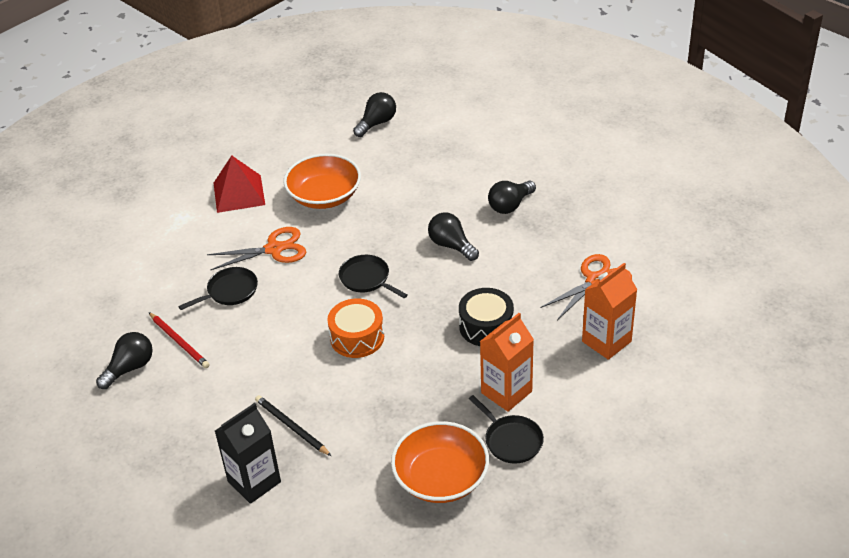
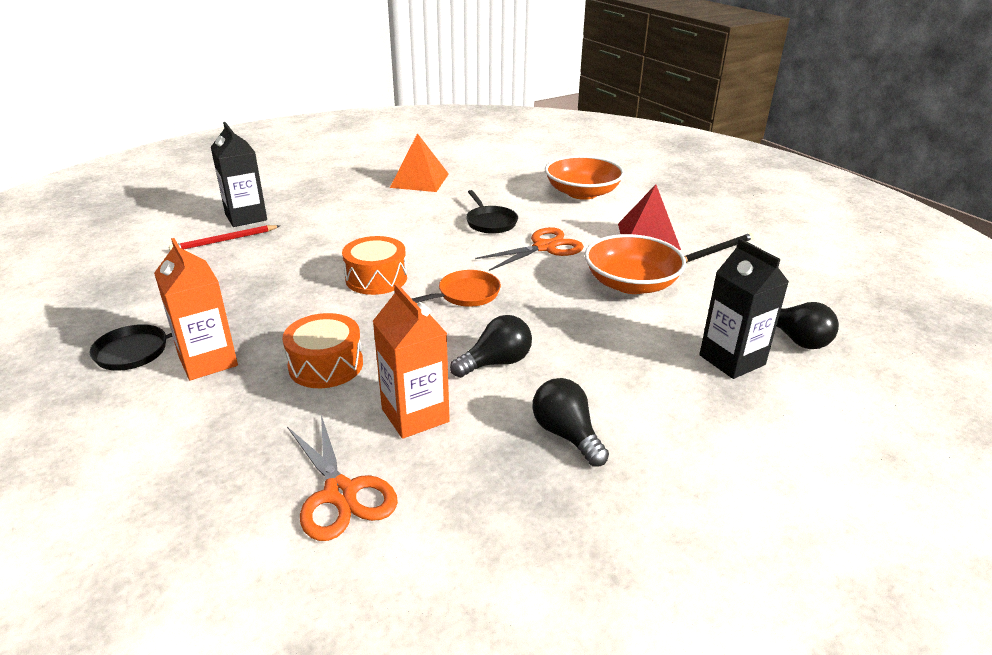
camera: 100 degrees right, 10 degrees down
(130, 368) = (419, 180): black light bulb -> orange pyramid
(179, 342) = (436, 198): red pencil -> red pencil (224, 240)
(274, 249) = (544, 247): orange scissors -> orange scissors turned 120 degrees counterclockwise
(291, 427) = (289, 236): black pencil -> black pencil (715, 251)
(367, 279) = (465, 294): black pan -> orange pan
(410, 148) = (732, 360): none -> black carton
(441, 478) = (143, 301): orange bowl -> orange bowl (582, 193)
(486, 326) = (326, 365): black drum -> orange drum
(606, 341) = (208, 471): orange carton -> orange carton (415, 415)

